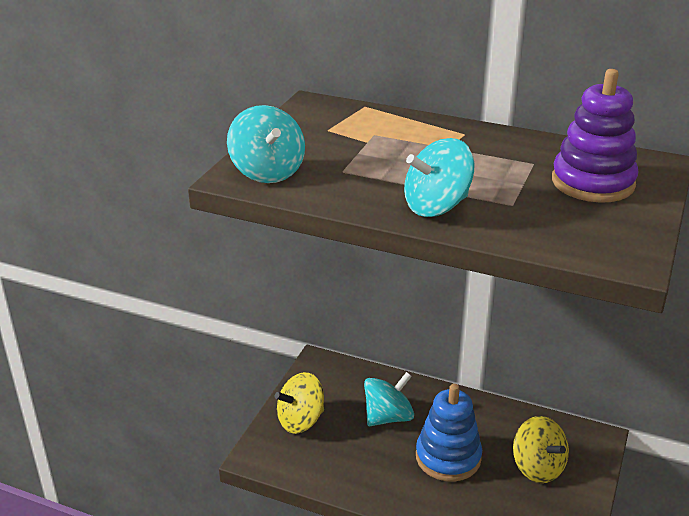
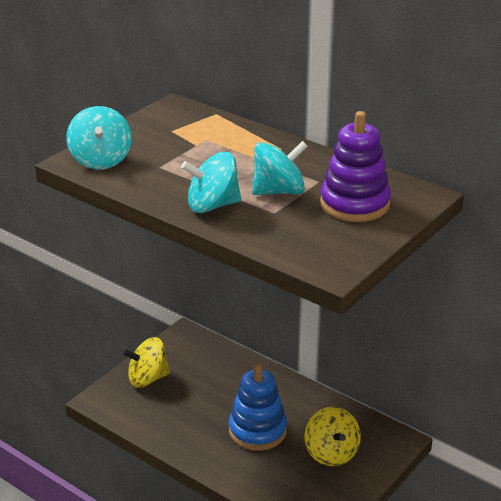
camera: 15 degrees right, 0 degrees up
(388, 417) = (222, 389): turquoise spinning top -> turquoise spinning top (278, 191)

